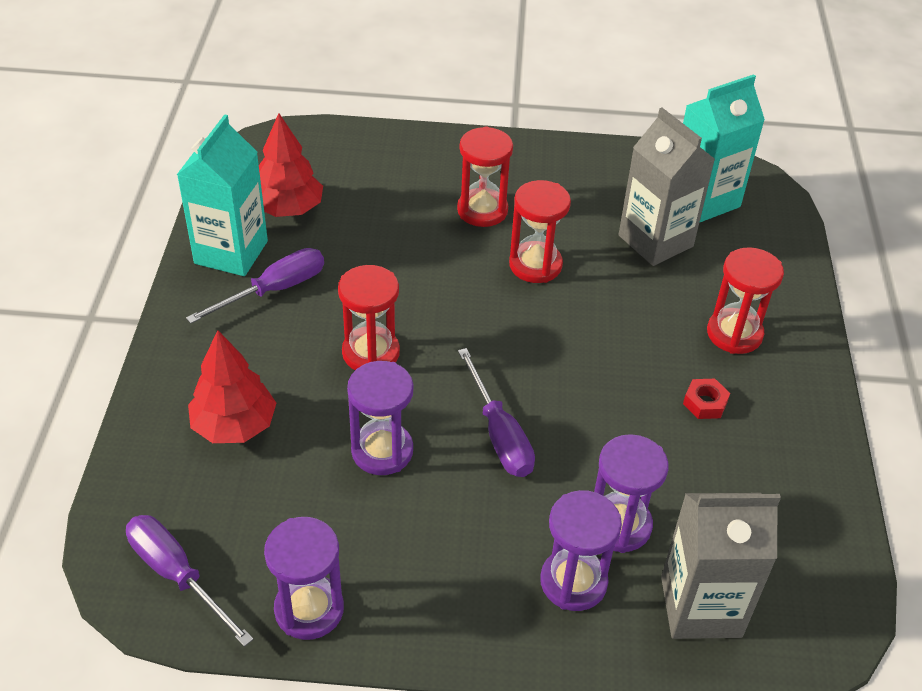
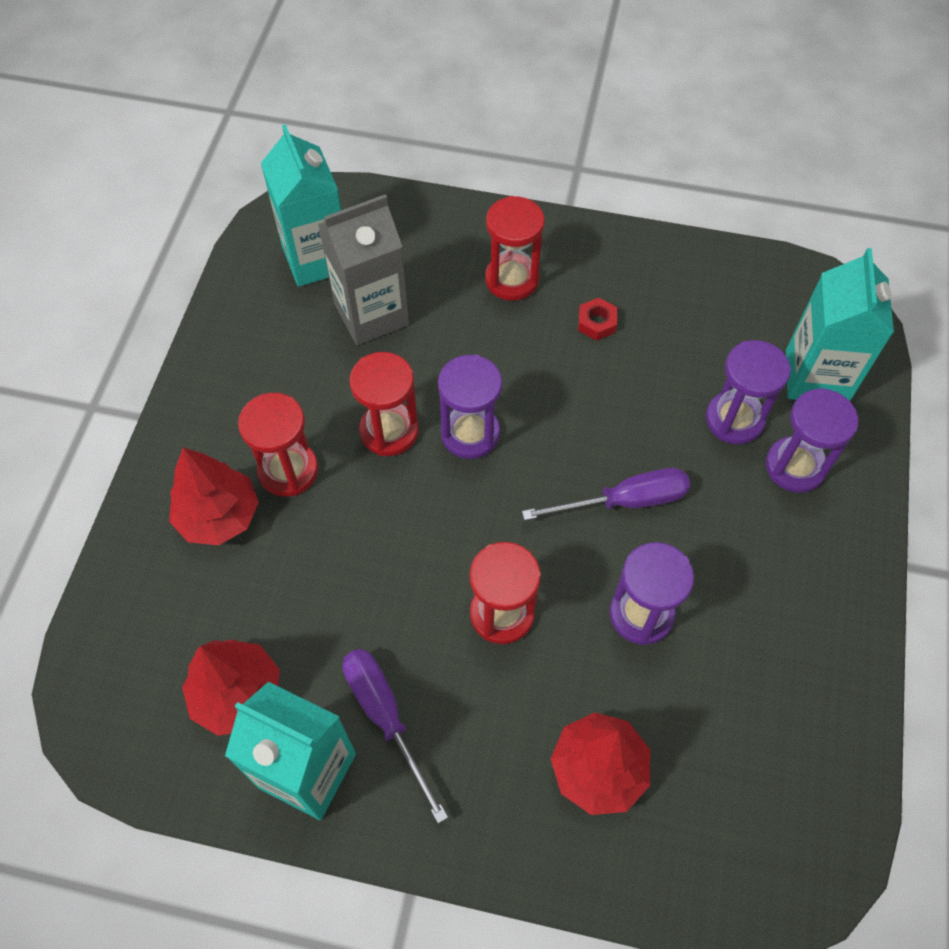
camera: 80 degrees left, 15 degrees up
(177, 575) = (797, 832): purple screwdriver -> none
(309, 609) = (832, 698): purple hourglass -> purple hourglass (470, 434)
(433, 179) = (218, 516): none -> red tree
(701, 606) = (816, 377): grey carton -> turquoise carton

